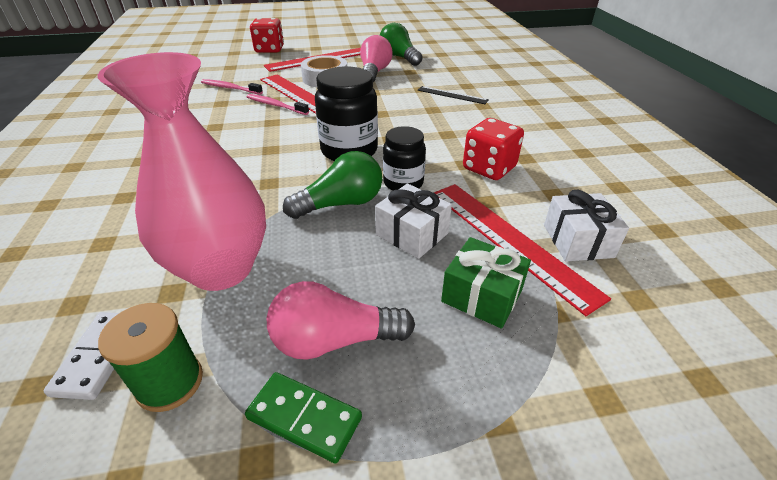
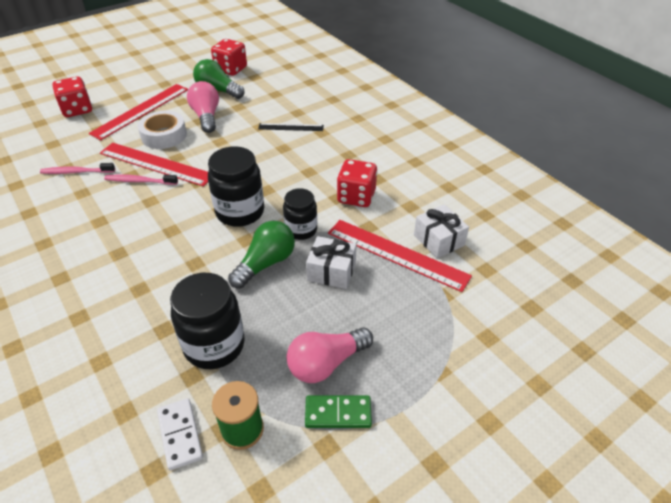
camera: 25 degrees left, 5 degrees up
(221, 268) = (214, 345): pink vase -> black jar
(422, 45) = (231, 69): none -> red dice
(482, 296) = (398, 300): green gift -> none

